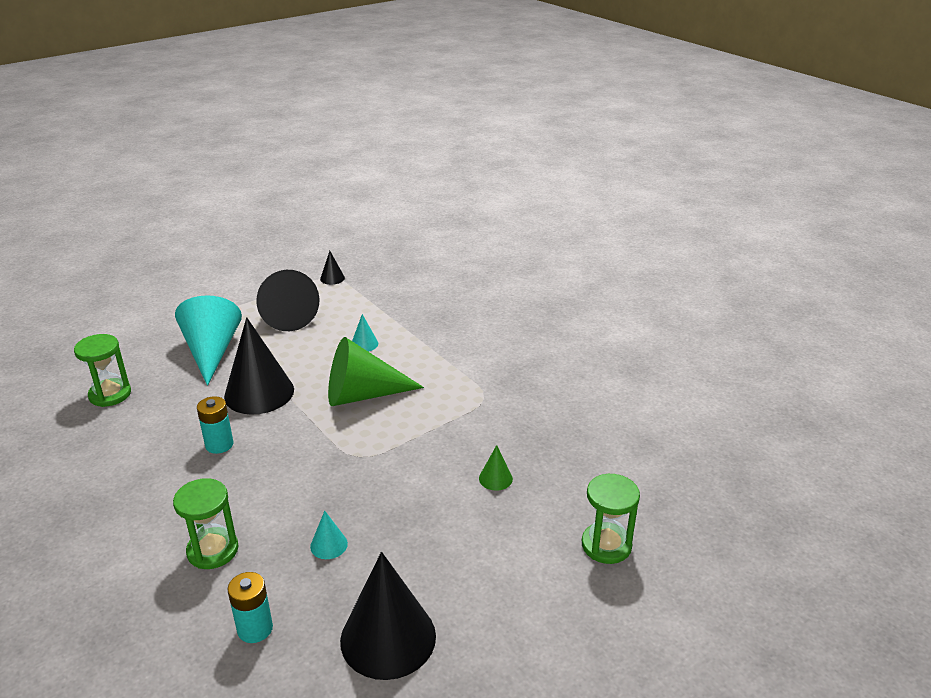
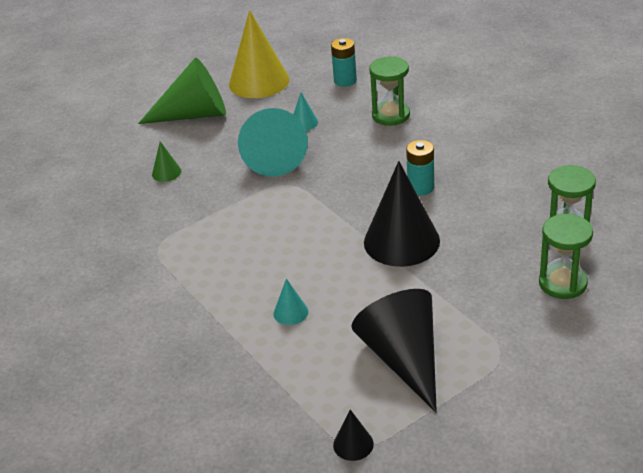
camera: 175 degrees left, 5 degrees up
(212, 352) = (481, 292): turquoise cone -> turquoise cone (273, 156)
(363, 394) = (287, 244): green cone -> green cone (194, 115)
(388, 638) = (259, 82): black cone -> yellow cone
(606, 545) = (96, 133): green hourglass -> green hourglass (562, 283)

